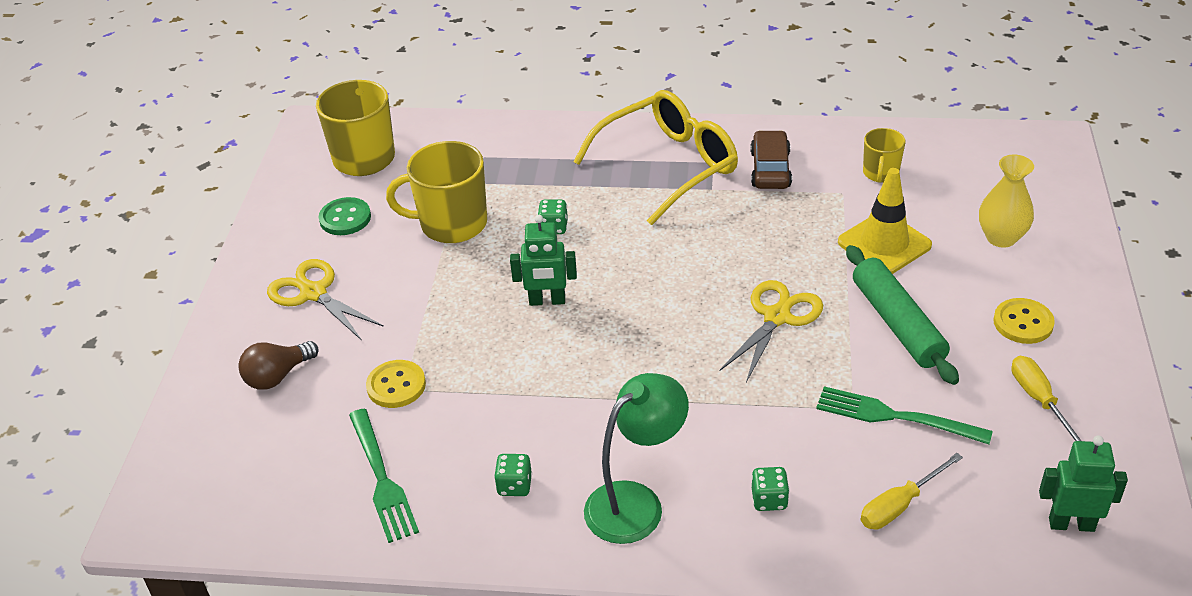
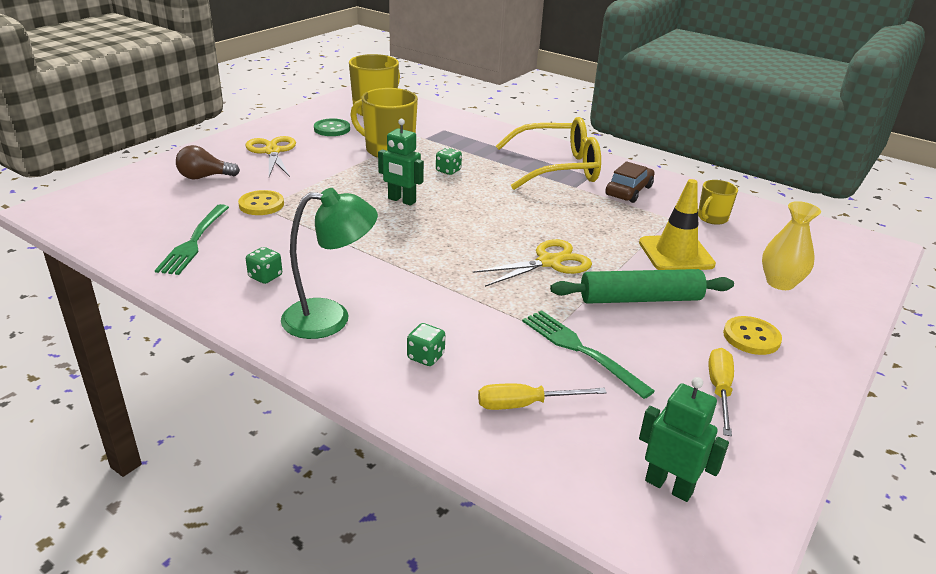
camera: 25 degrees right, 10 degrees down
(897, 323) = (640, 299): green rolling pin -> green rolling pin turned 75 degrees clockwise

